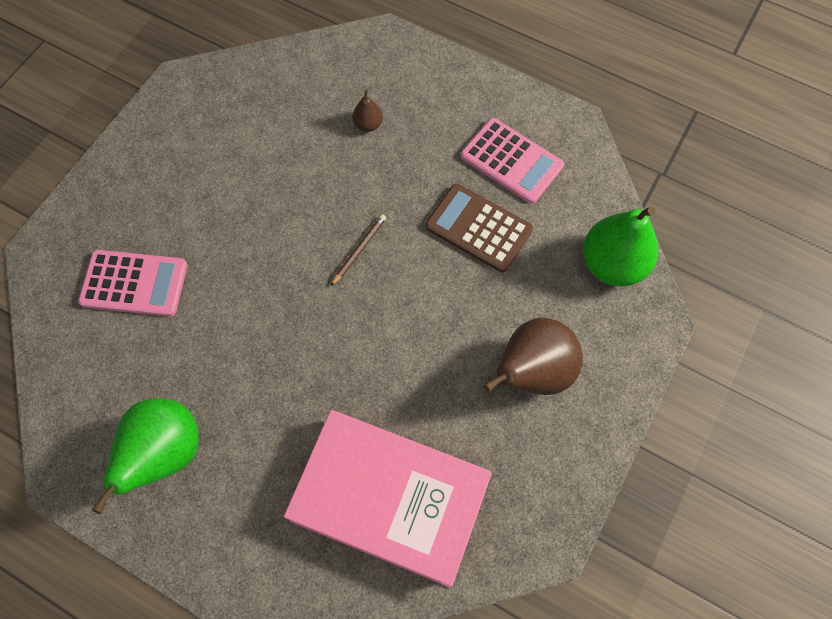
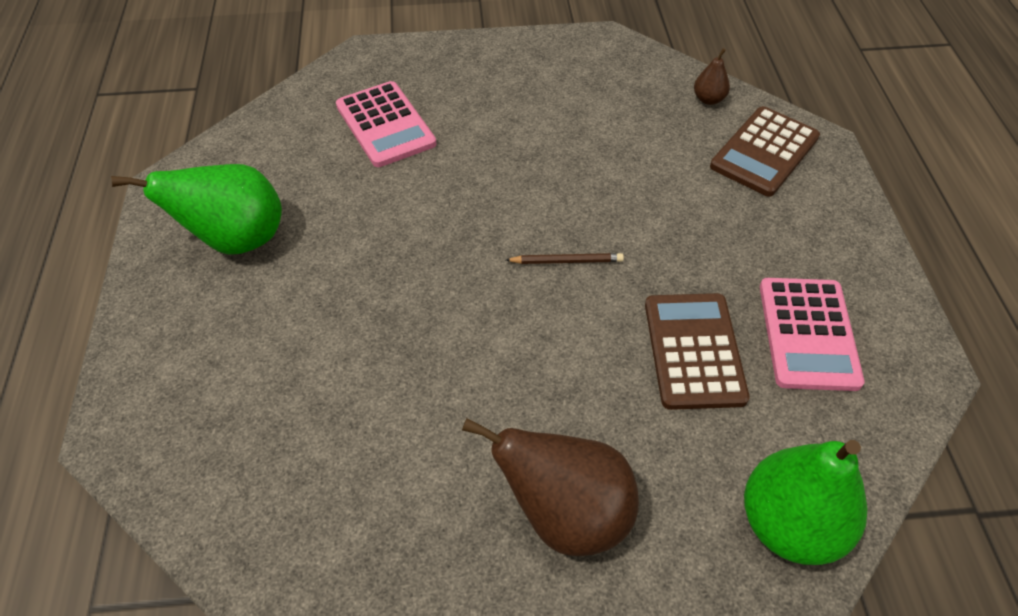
camera: 55 degrees right, 15 degrees down
(365, 72) = (764, 152): none -> brown calculator
(368, 124) = (711, 187): brown pear -> brown pear (708, 99)
(390, 499) = (305, 455): pink book -> none

